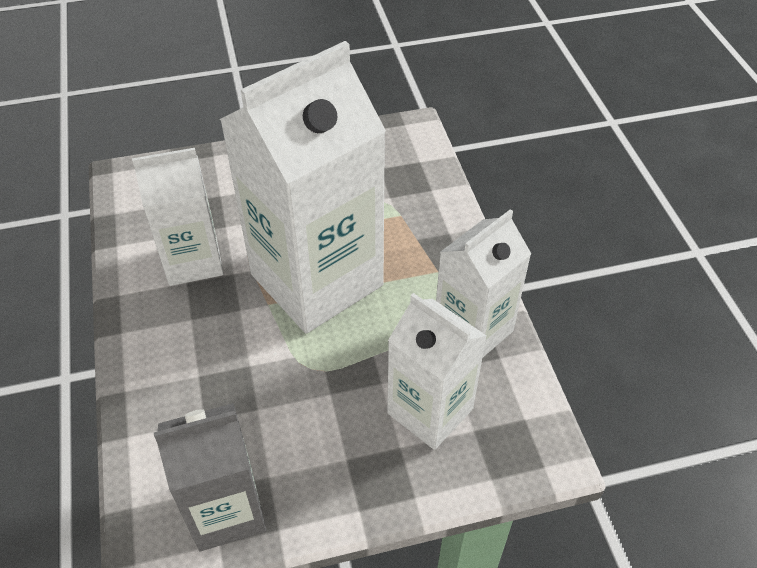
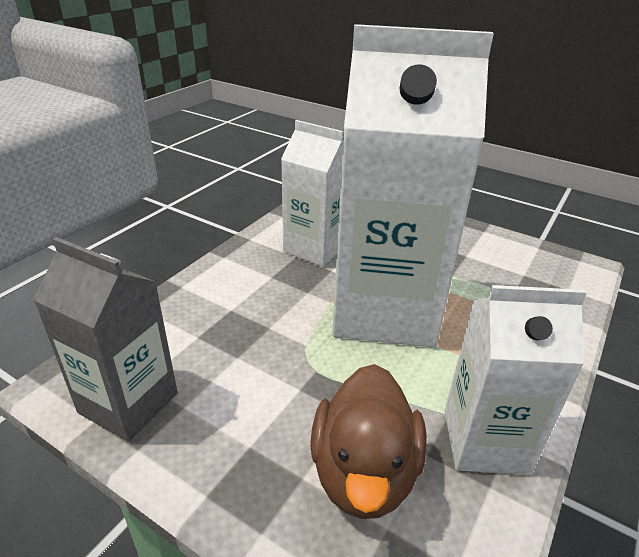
camera: 45 degrees right, 15 degrees down
(430, 411) = (364, 472): white carton -> brown duck

